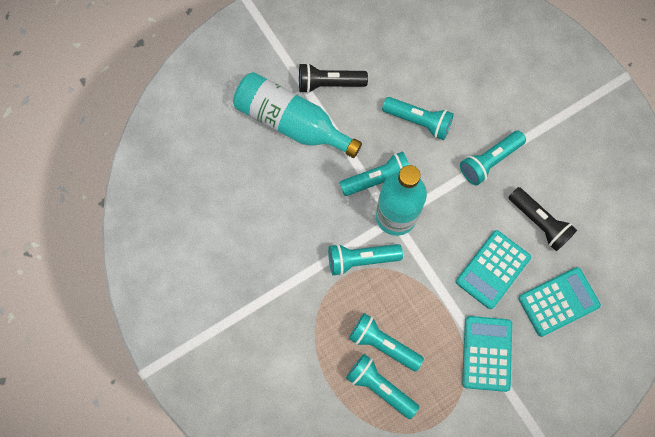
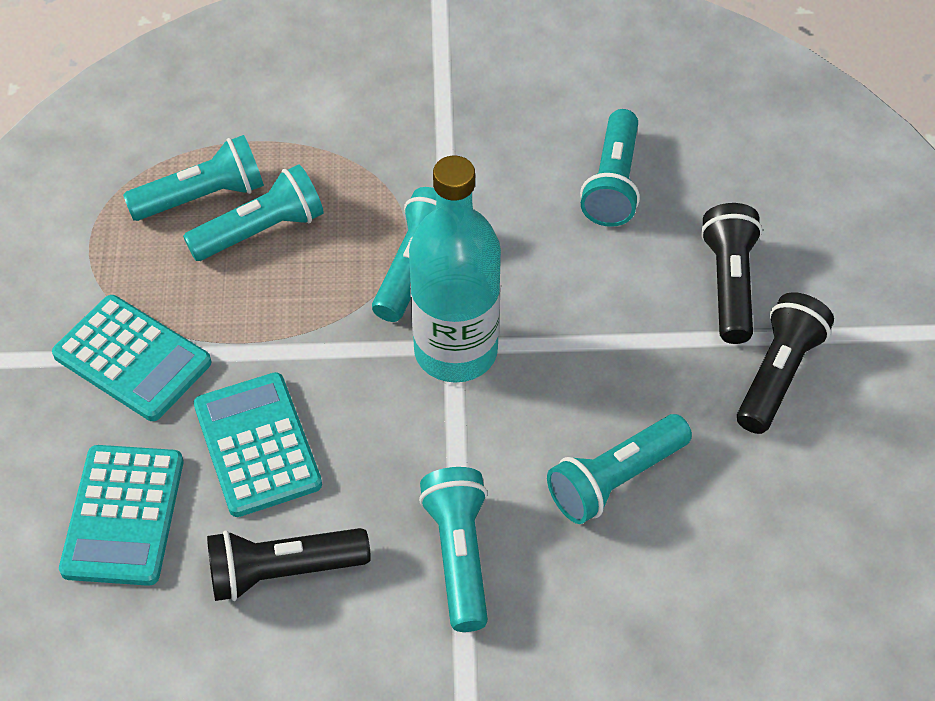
camera: 120 degrees right, 20 degrees down
(291, 122) = (729, 284): turquoise bottle -> black flashlight
(377, 179) = (541, 358): turquoise flashlight -> turquoise flashlight (613, 183)

